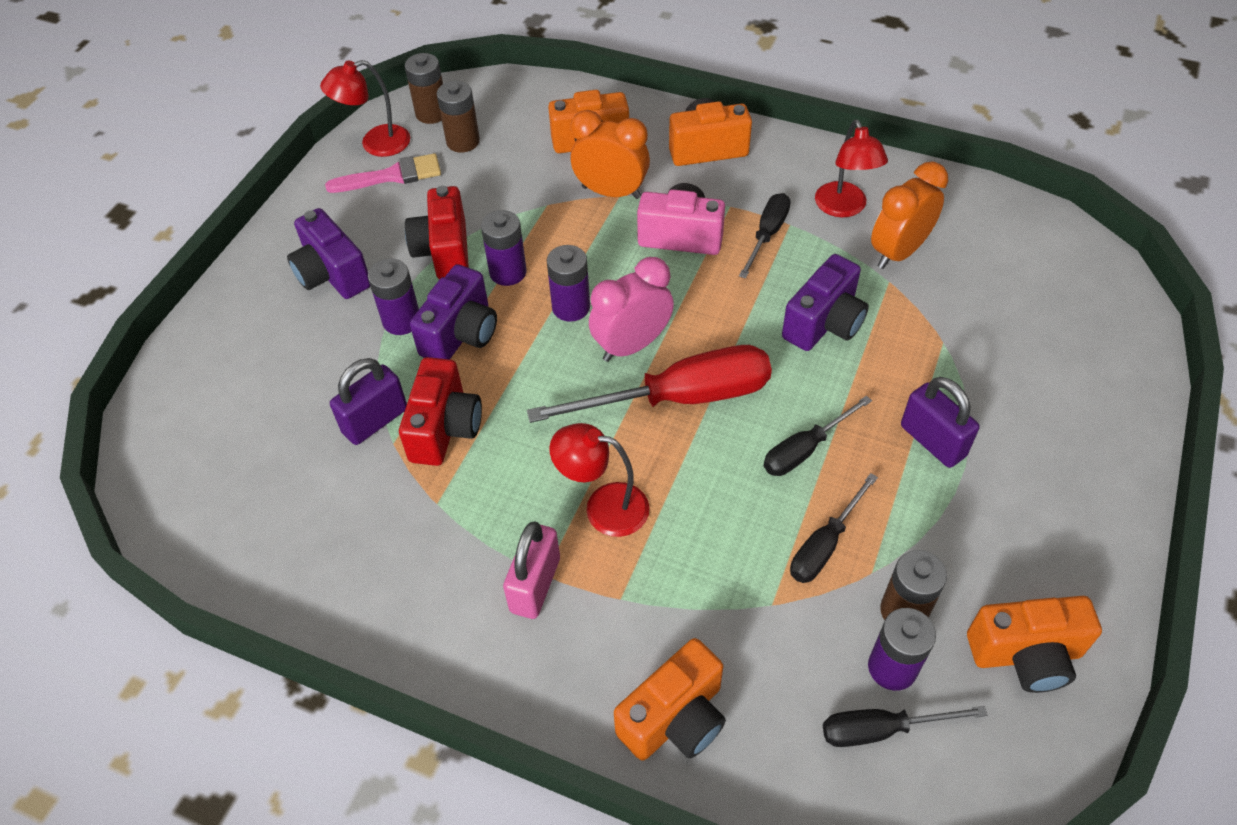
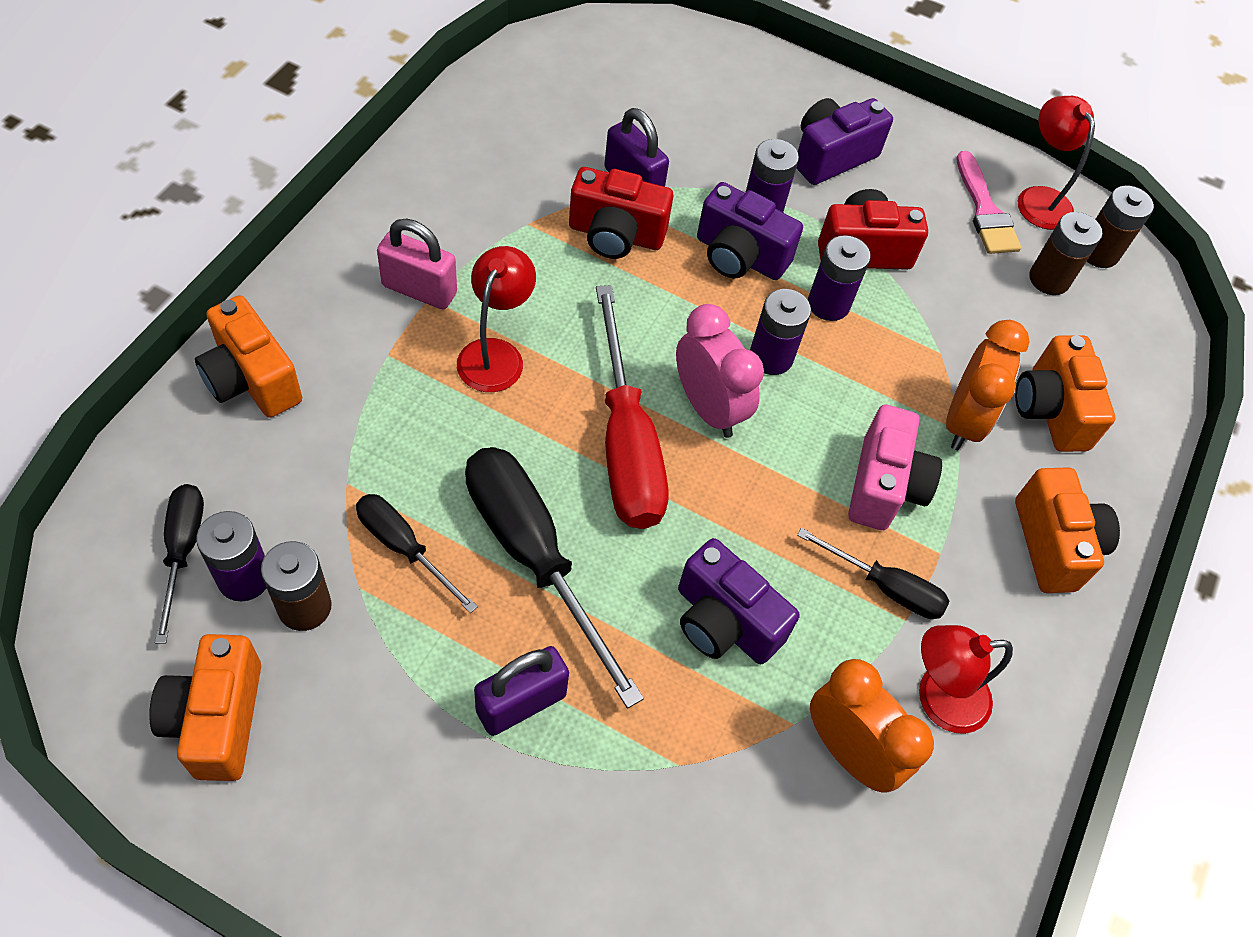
camera: 85 degrees right, 5 degrees up
(804, 449) = (533, 556): black screwdriver -> black screwdriver, size x1.83

